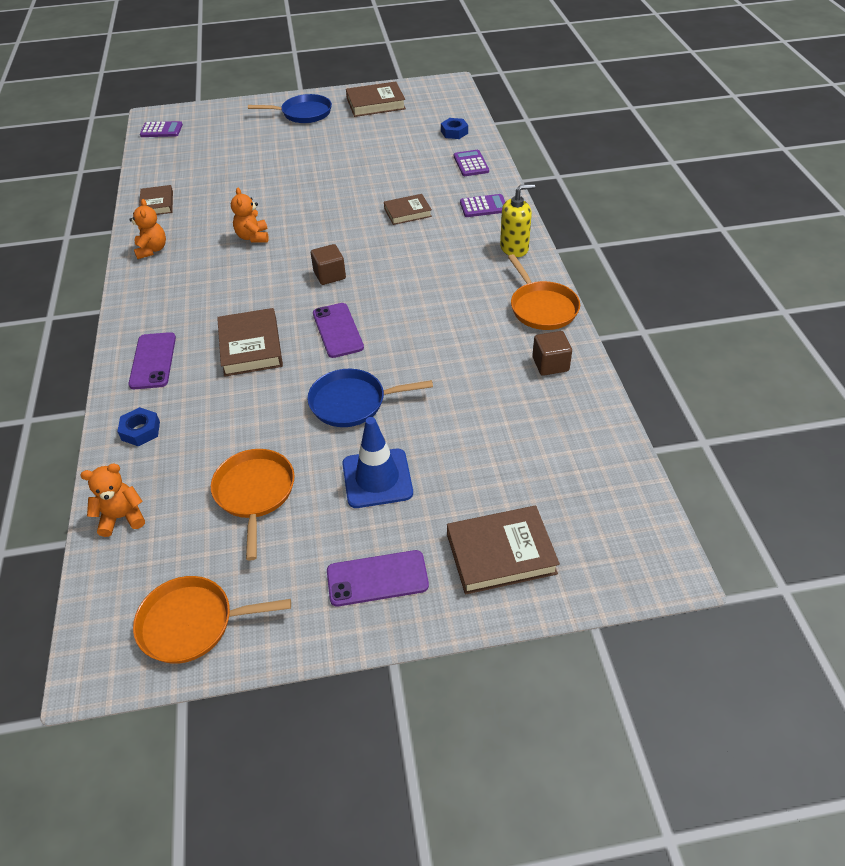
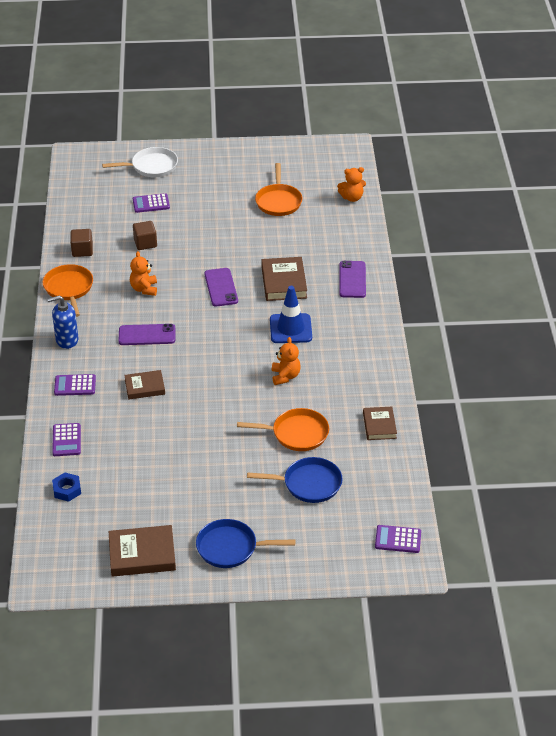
camera: 175 degrees left, 5 degrees down
(141, 431) = (351, 238): blue nut -> none
(152, 250) = (373, 373): orange teddy bear -> orange teddy bear (144, 289)
(192, 623) = (307, 156): orange pan -> orange pan (296, 433)
(329, 275) = (222, 332): brown cube -> brown cube (145, 243)
(352, 402) = (217, 241): blue pan -> blue pan (308, 484)
(377, 478) = (208, 202): blue traffic cone -> blue traffic cone (290, 329)
(377, 578) = (216, 163): purple phone -> purple phone (147, 335)
(475, 463) = (151, 203): none -> purple calculator
(501, 554) = (151, 166): brown book -> white pan
(514, 248) = (67, 340): yellow soap dispenser -> blue soap dispenser

